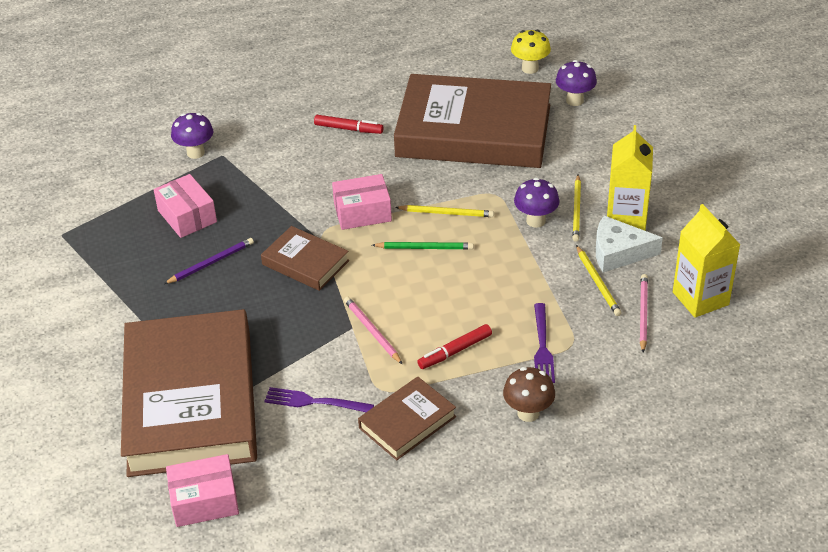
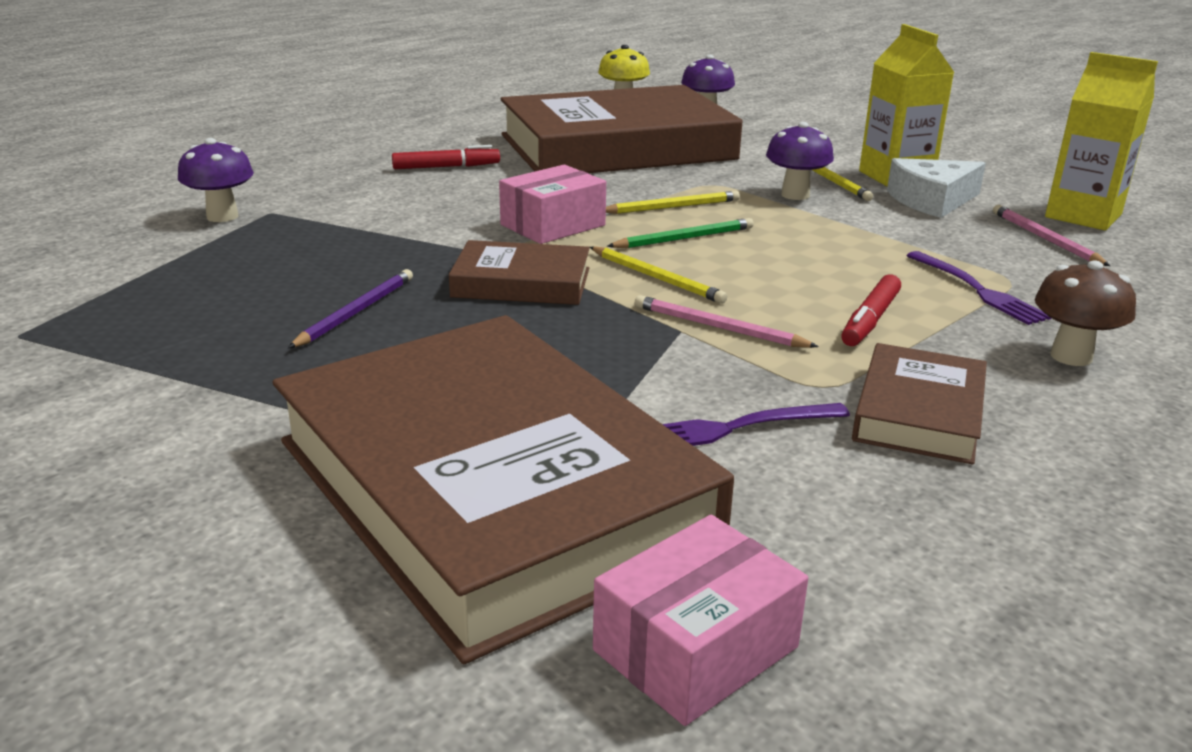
camera: 30 degrees left, 15 degrees down
(187, 216) = (263, 274): pink box -> none
(598, 282) = (949, 226): yellow pencil -> yellow pencil (657, 278)

